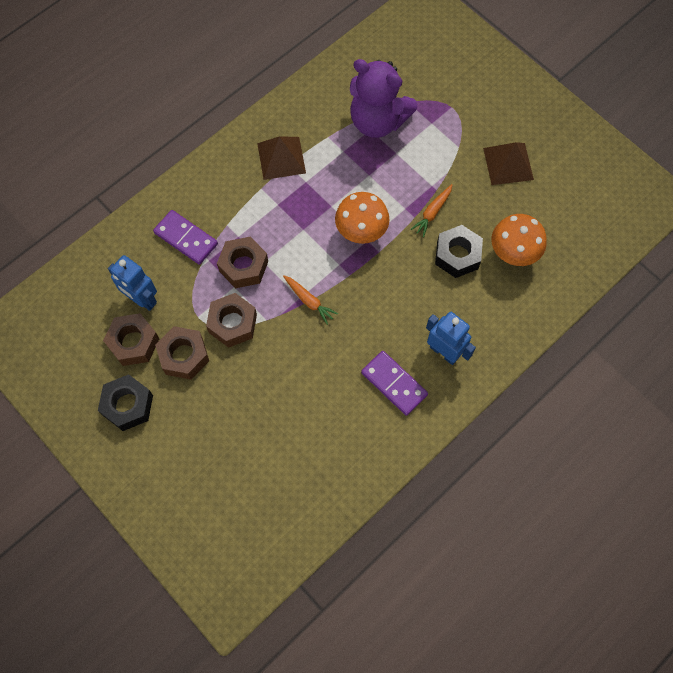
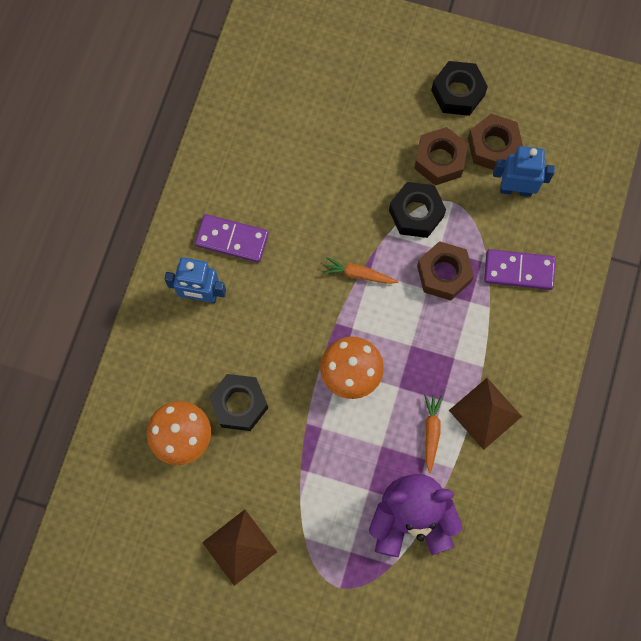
camera: 150 degrees right, 5 degrees up
(232, 323) = (416, 213): brown nut -> black nut
(432, 212) = (290, 439): orange carrot -> orange carrot (431, 432)

